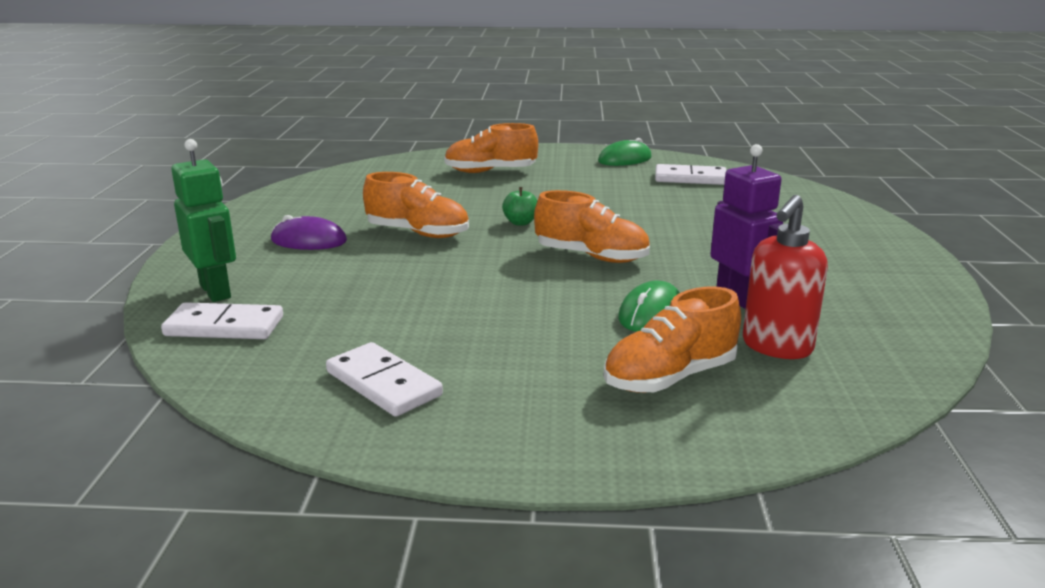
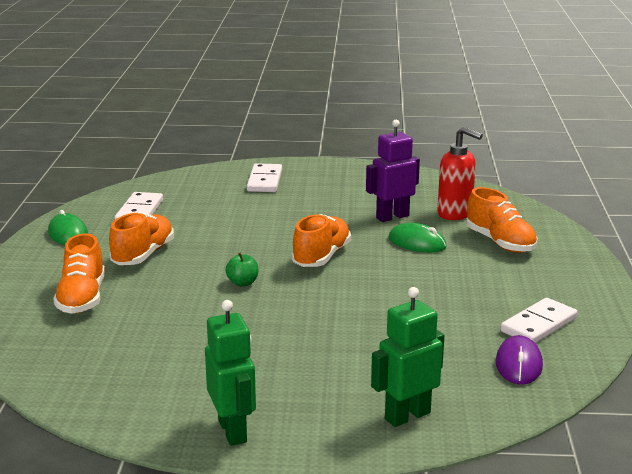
camera: 90 degrees left, 0 degrees up
(224, 326) = (474, 398): white domino -> white domino (264, 181)
(242, 226) = (233, 431): none -> green robot
(309, 240) = (281, 383): purple mouse -> purple mouse (518, 364)
(418, 233) = (265, 328): orange shoe -> orange shoe (143, 255)

